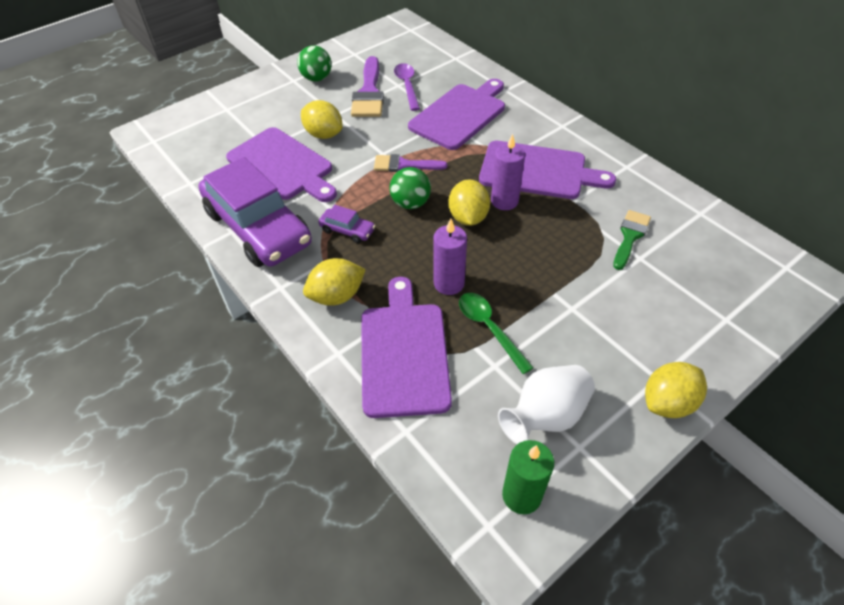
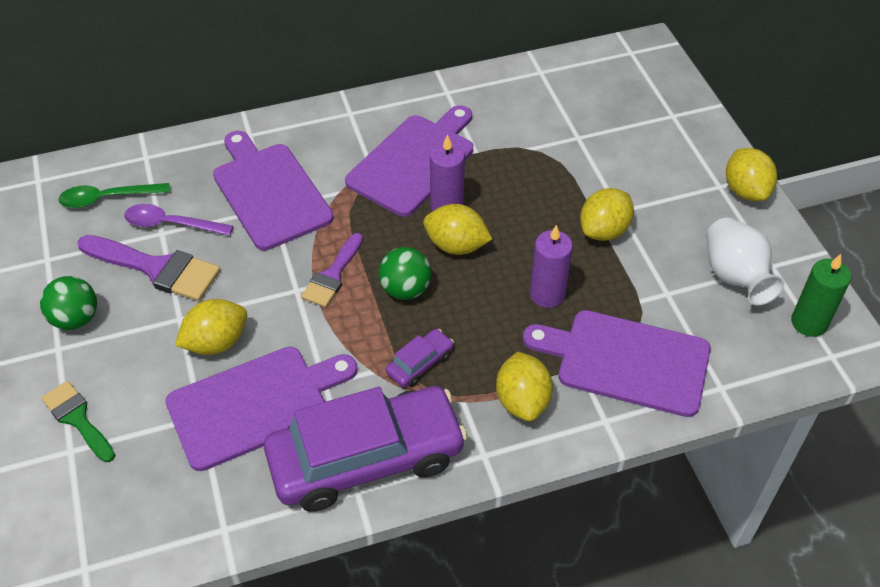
camera: 70 degrees left, 0 degrees up
(489, 328) = (620, 282): green spoon -> green spoon (107, 198)
(541, 303) = (604, 230): none -> yellow lemon
(630, 236) = (547, 132): green brush -> green brush (77, 419)

